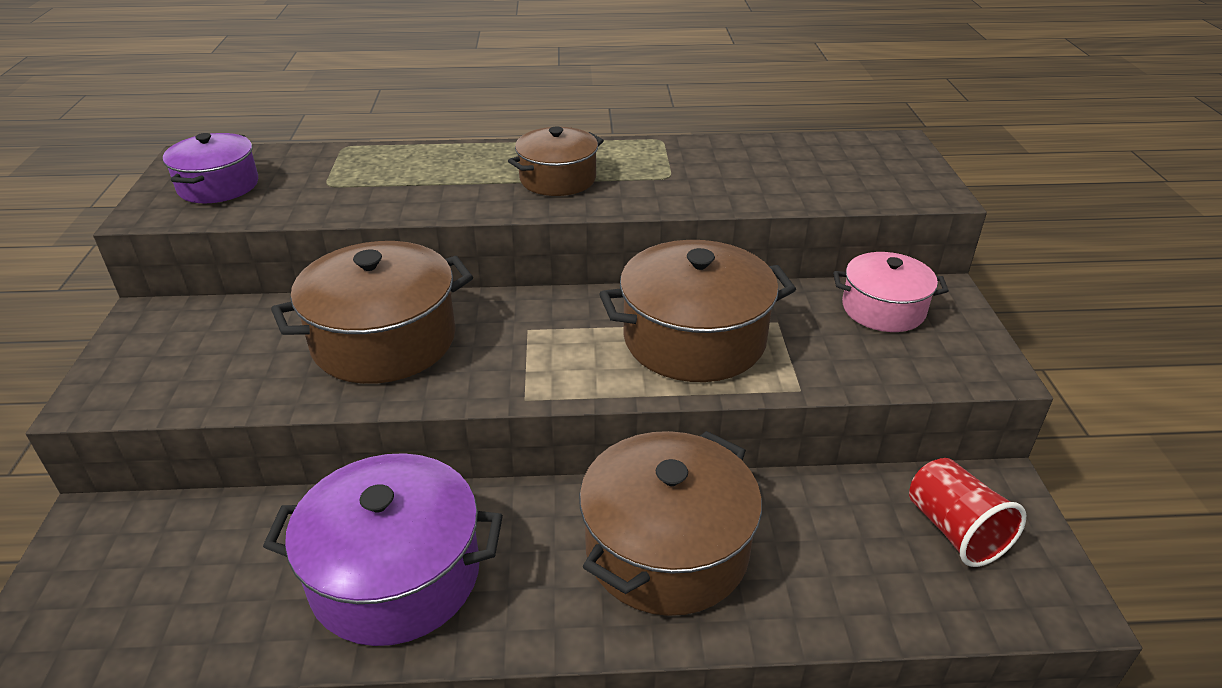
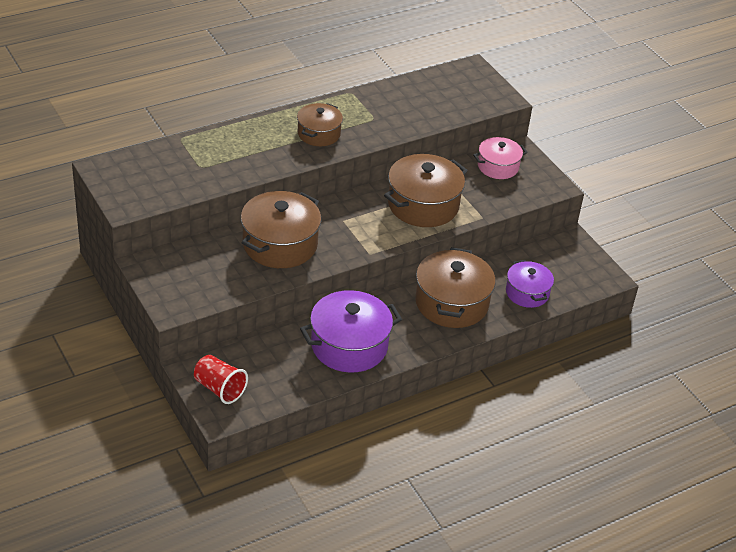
camera: 30 degrees left, 5 degrees up
(218, 186) = (142, 182): purple pot -> purple pot (527, 293)
(954, 530) = (559, 262): red cup -> red cup (219, 389)

